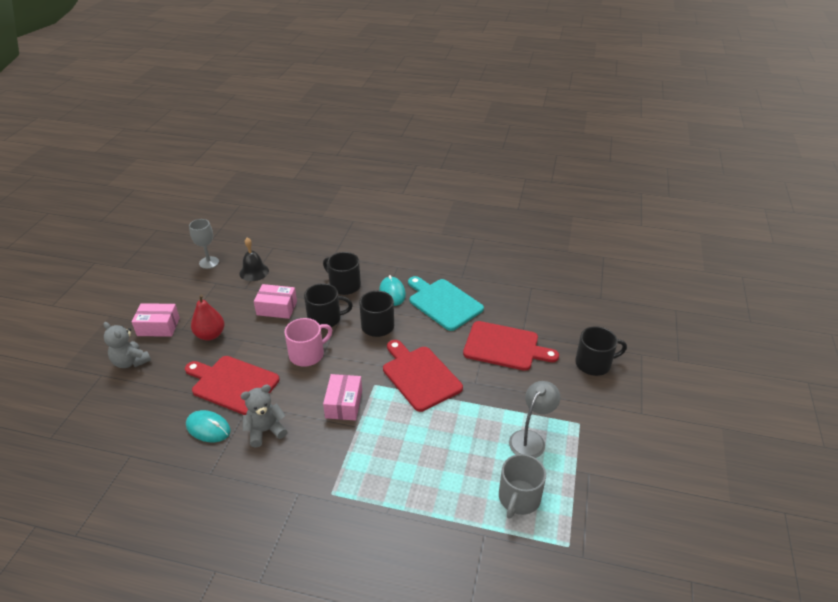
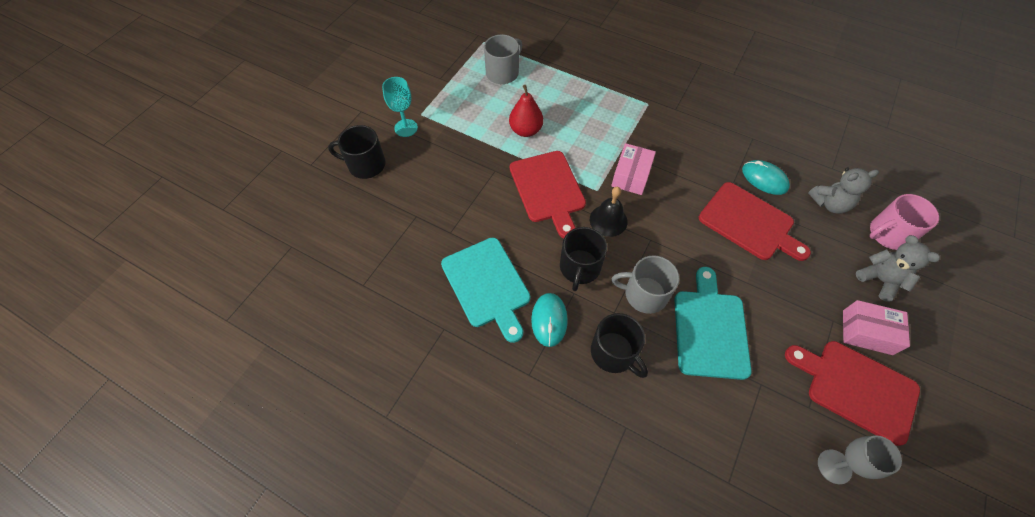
camera: 165 degrees left, 20 degrees up
(210, 335) = (792, 301): red pear -> red pear (526, 130)
(254, 272) = (753, 420): black bell -> black bell (608, 220)
(265, 431) = (707, 165): grey teddy bear -> grey teddy bear (829, 203)
(277, 308) = (710, 329): pink box -> turquoise cutting board
(307, 354) = (667, 243): pink mug -> pink mug (888, 234)
(325, 318) = (644, 294): black mug -> grey mug
(505, 346) = (444, 204): red cutting board -> red cutting board (857, 388)
(530, 439) = (470, 110): grey lamp -> none
(583, 405) = (406, 128): none -> turquoise goblet

